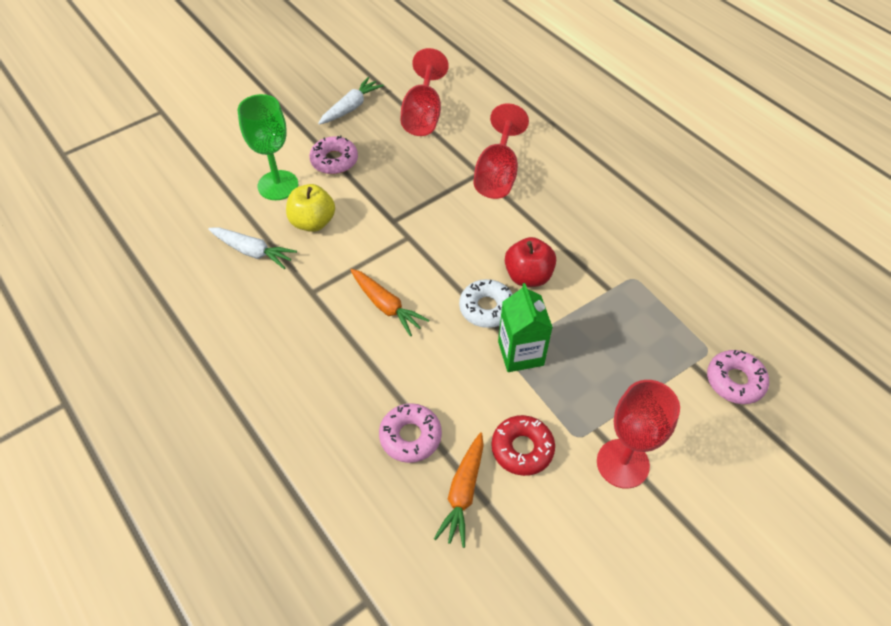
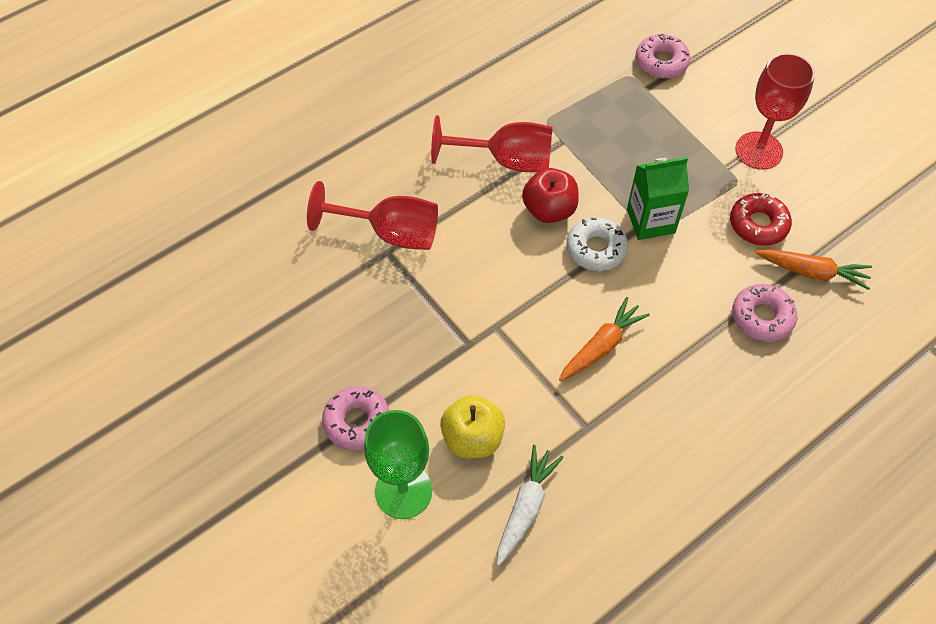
camera: 90 degrees left, 5 degrees up
(350, 108) = (246, 409): white carrot -> none
(423, 115) = (271, 315): red goblet -> red goblet (506, 161)

